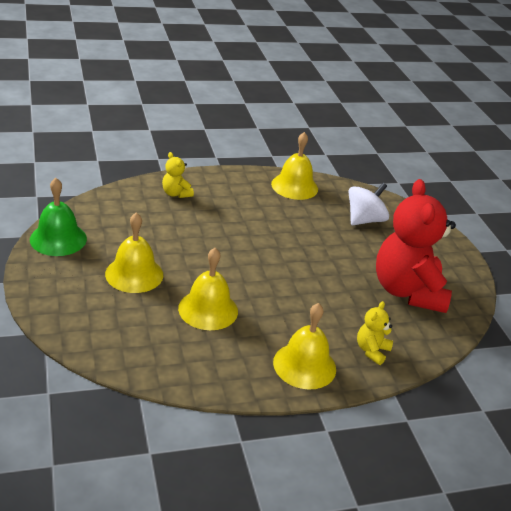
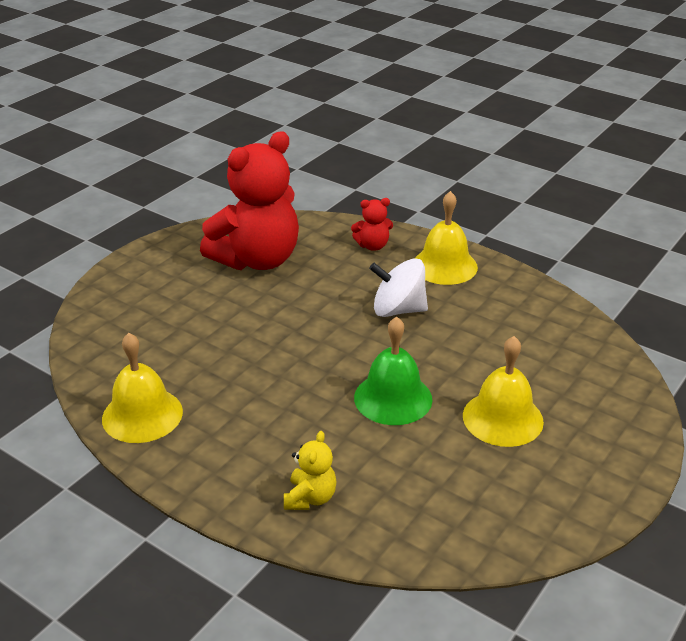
camera: 125 degrees left, 0 degrees up
(58, 239) = (552, 518): green bell -> green bell (393, 398)
(208, 309) = (468, 344): yellow bell -> none
(364, 220) = (154, 331): white spinning top -> white spinning top (398, 310)
(371, 351) = (373, 246): yellow teddy bear -> red teddy bear

